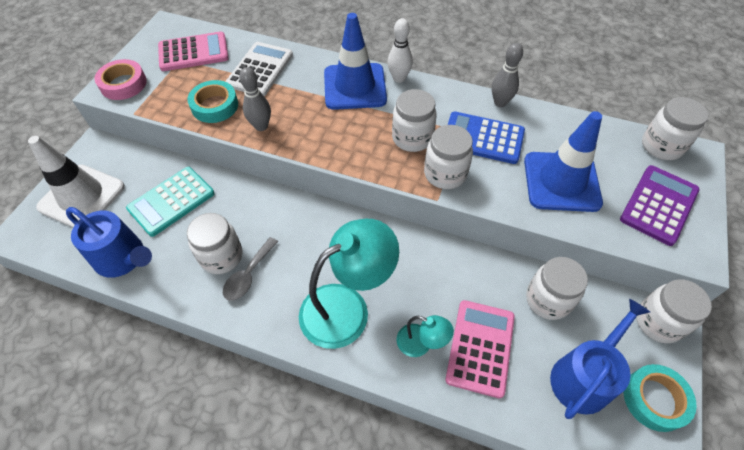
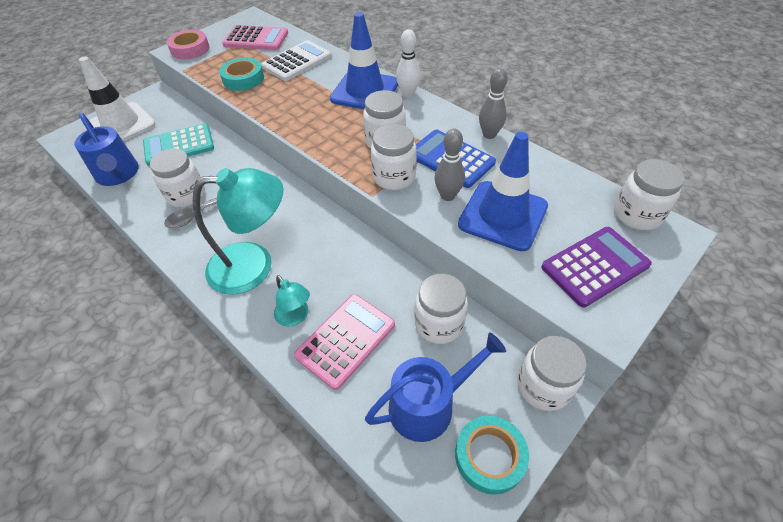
camera: 25 degrees right, 5 degrees down
(261, 126) = (267, 101): grey bowling pin -> grey bowling pin (448, 196)

